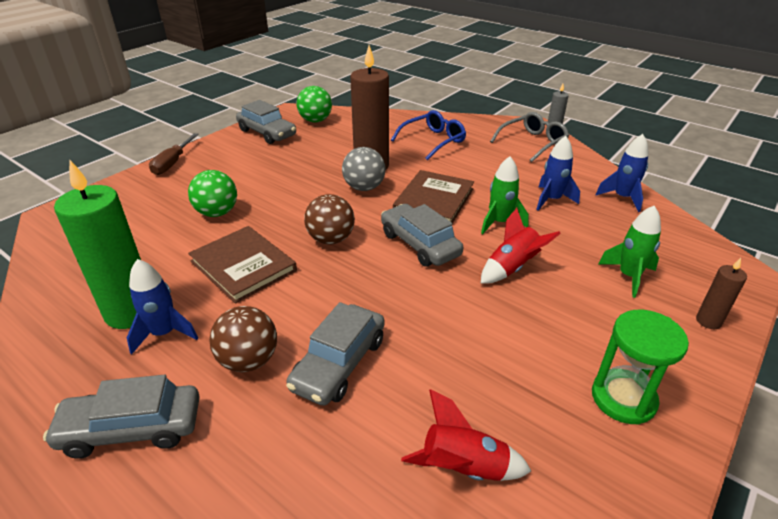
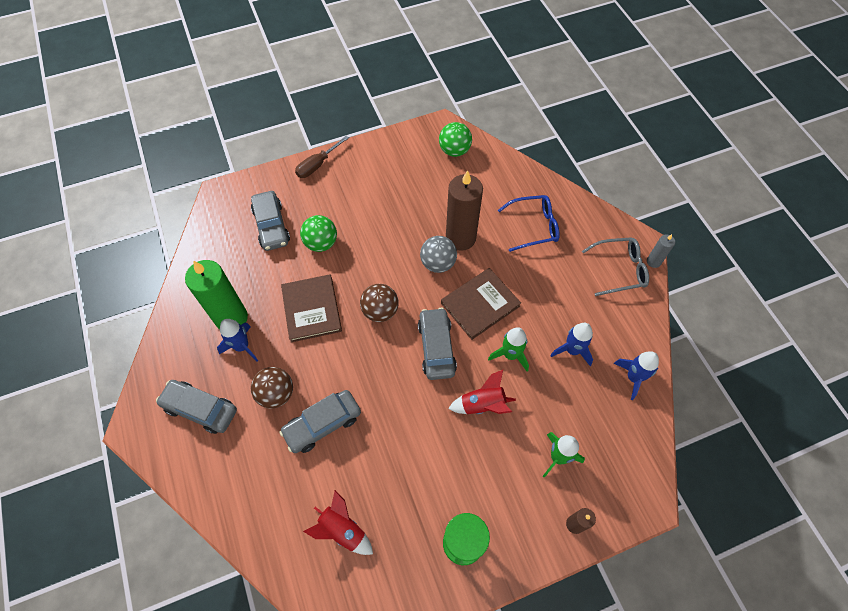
camera: 30 degrees right, 25 degrees up
(267, 133) = (405, 152): grey car -> grey car (271, 226)

